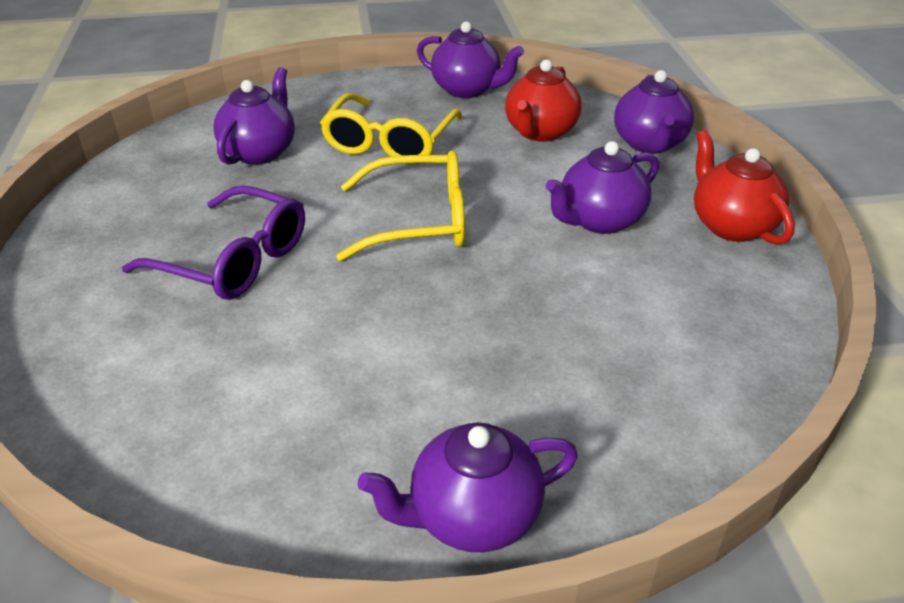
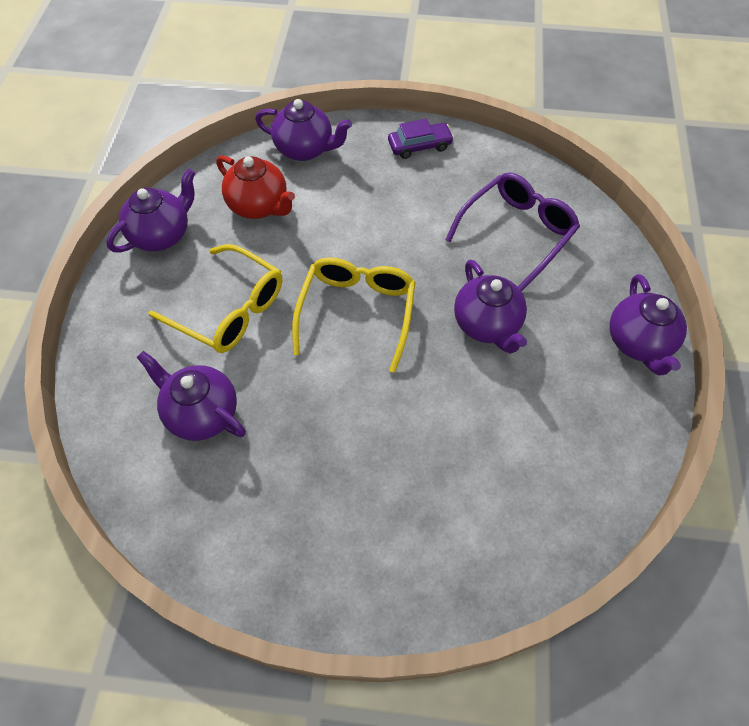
camera: 75 degrees left, 20 degrees up
(234, 260) = (369, 446): purple glasses -> purple glasses (517, 232)
(599, 220) = (392, 208): purple teapot -> purple teapot (487, 325)
(731, 226) = (419, 146): red teapot -> purple car

